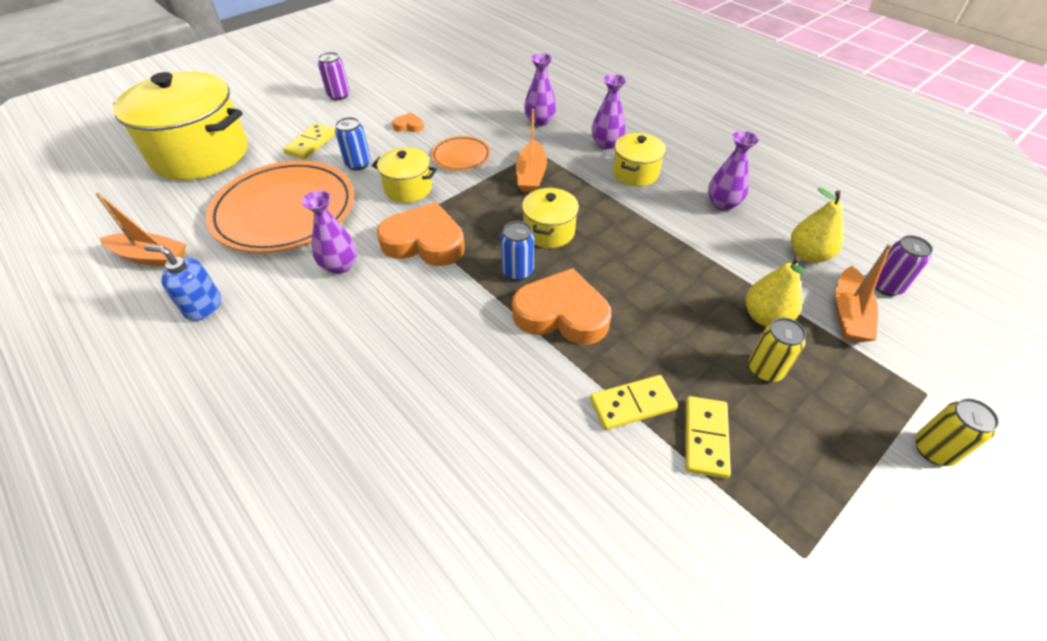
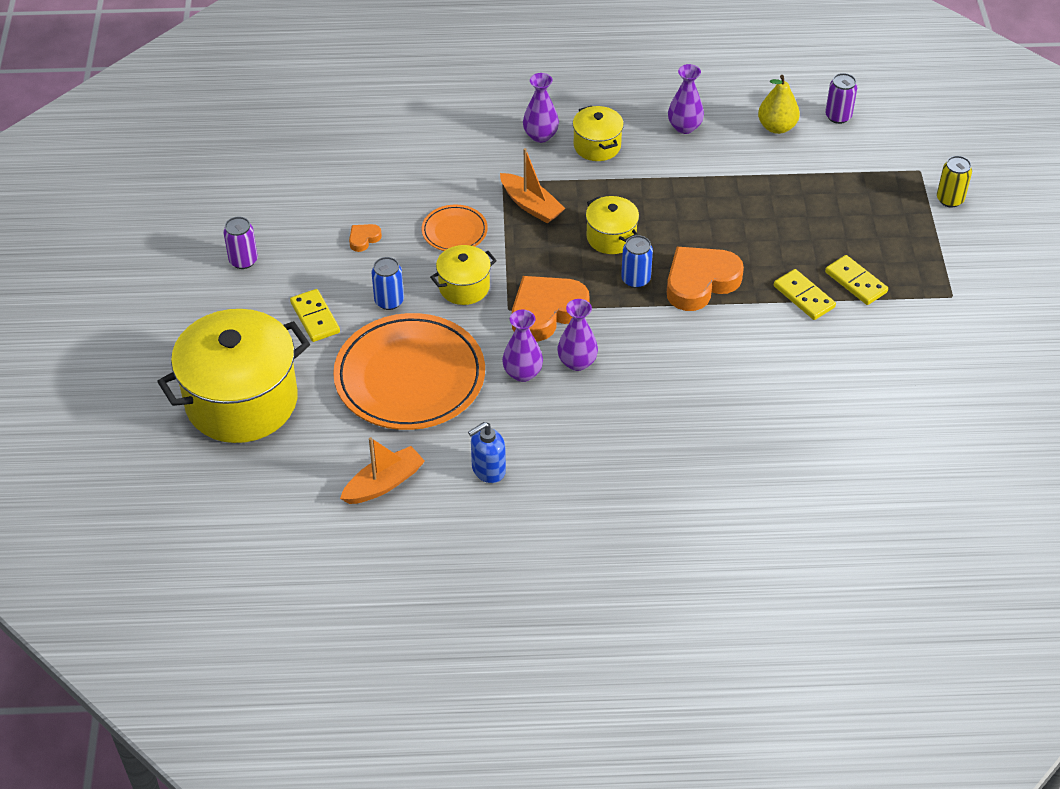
camera: 50 degrees left, 0 degrees up
(539, 121) = (459, 153): purple vase -> purple vase (577, 362)
(632, 404) = (803, 297): yellow domino -> yellow domino turned 60 degrees counterclockwise
(765, 317) = (803, 190): yellow pear -> none
(765, 369) = (839, 222): yellow can -> none
(848, 314) = (839, 152): orange boat -> none

